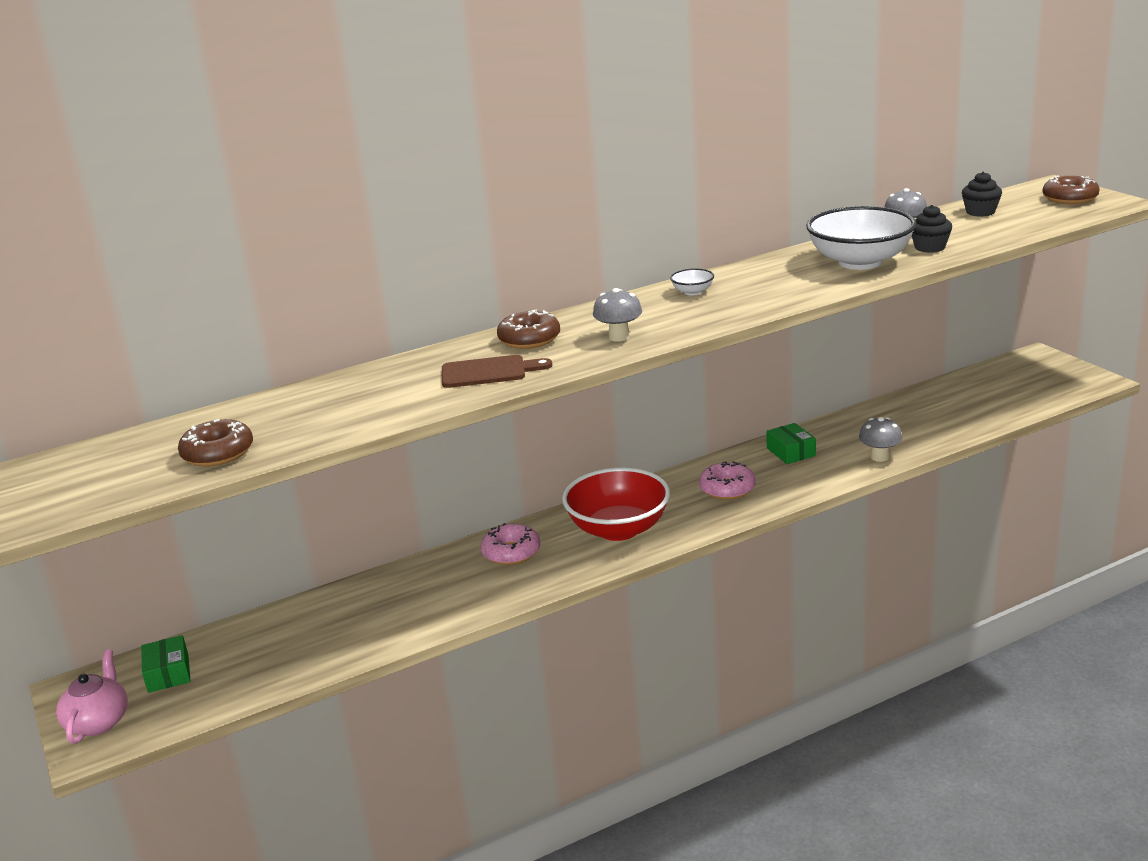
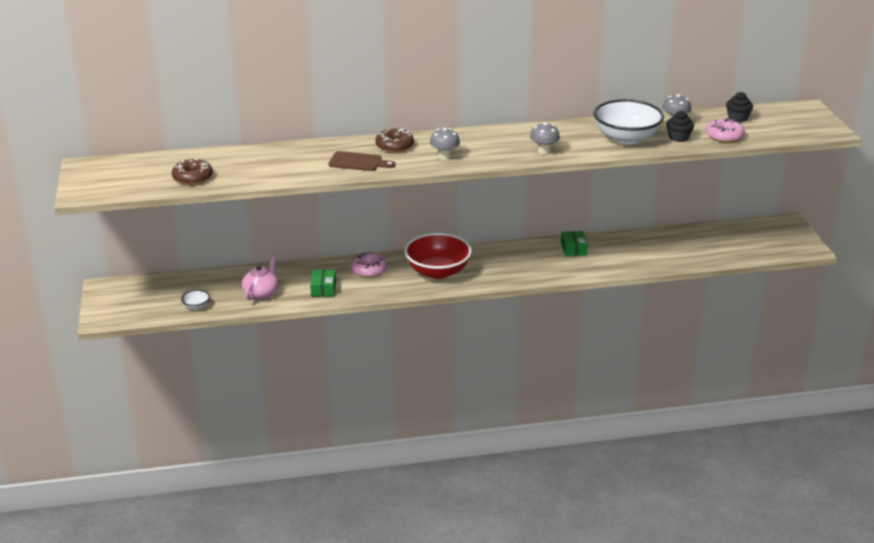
camera: 15 degrees right, 5 degrees up
(99, 722) = (111, 307): pink teapot -> pink teapot (261, 293)
(168, 673) = (154, 291): green box -> green box (323, 289)
(692, 292) = (510, 136): white bowl -> white bowl (196, 306)
(727, 489) = (518, 263): pink donut -> pink donut (724, 136)
(879, 457) = (625, 266): grey mushroom -> grey mushroom (544, 151)
(1070, 198) = (805, 121): brown donut -> none

